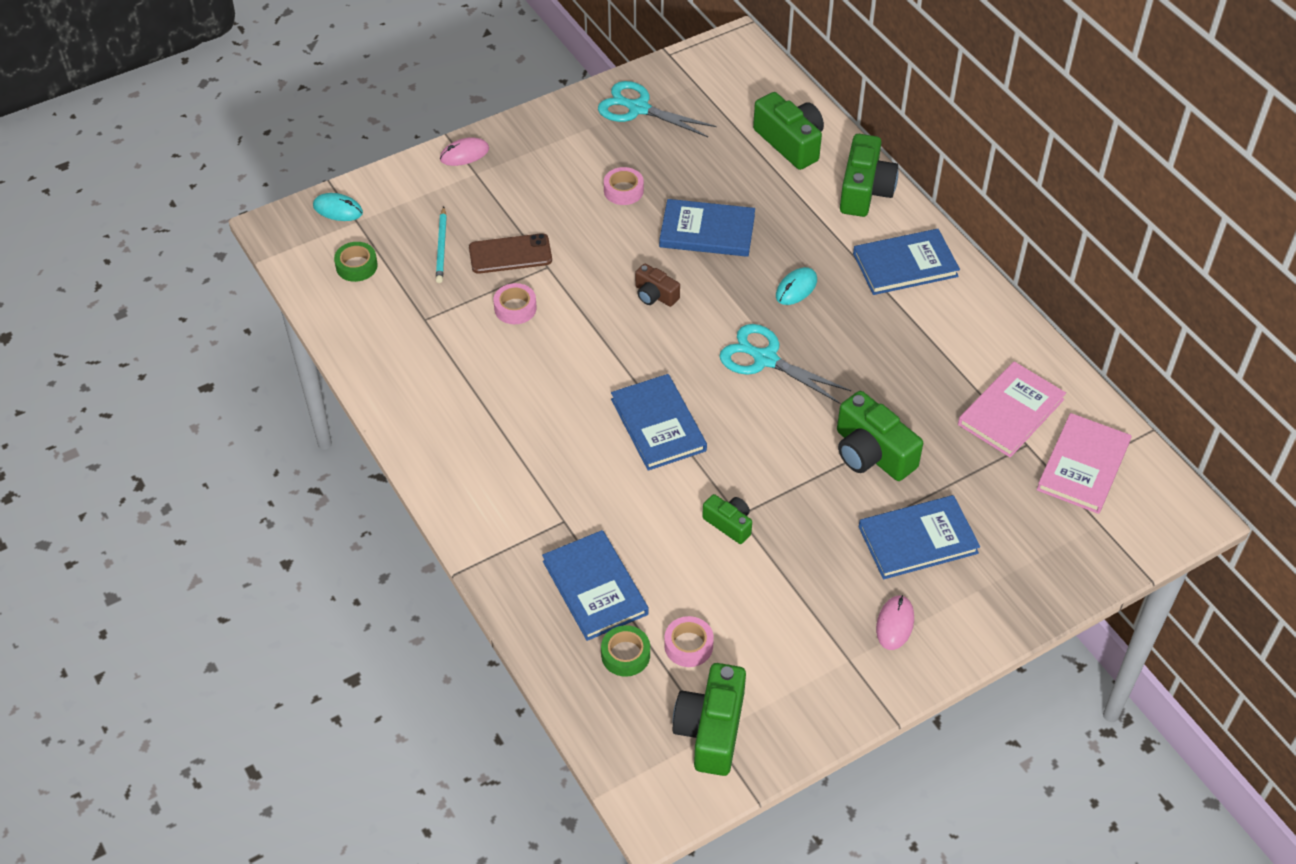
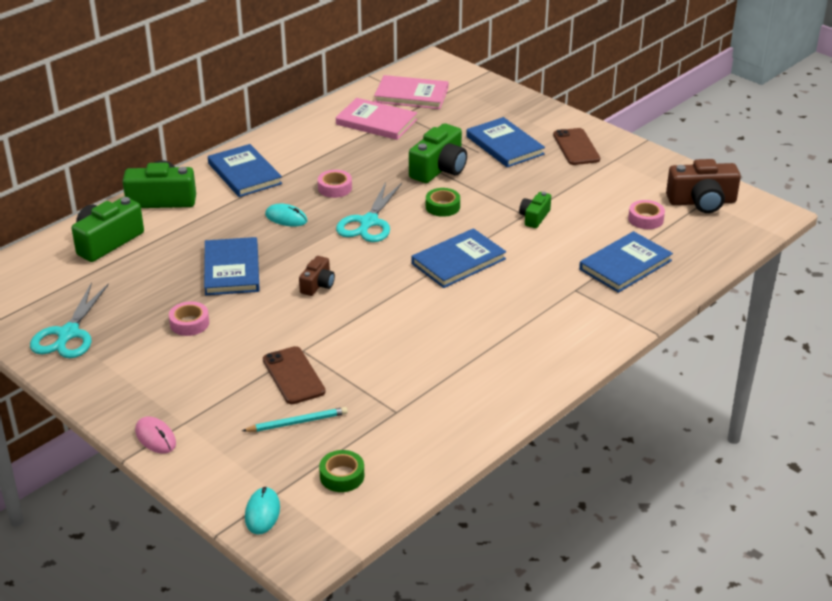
camera: 105 degrees left, 15 degrees down
(515, 308) = (361, 359): pink tape -> pink tape (335, 188)
(625, 655) = (671, 243): green tape -> green tape (442, 207)
(711, 730) = (702, 202): green camera -> brown camera
(894, 624) = (576, 147): pink mouse -> brown phone

